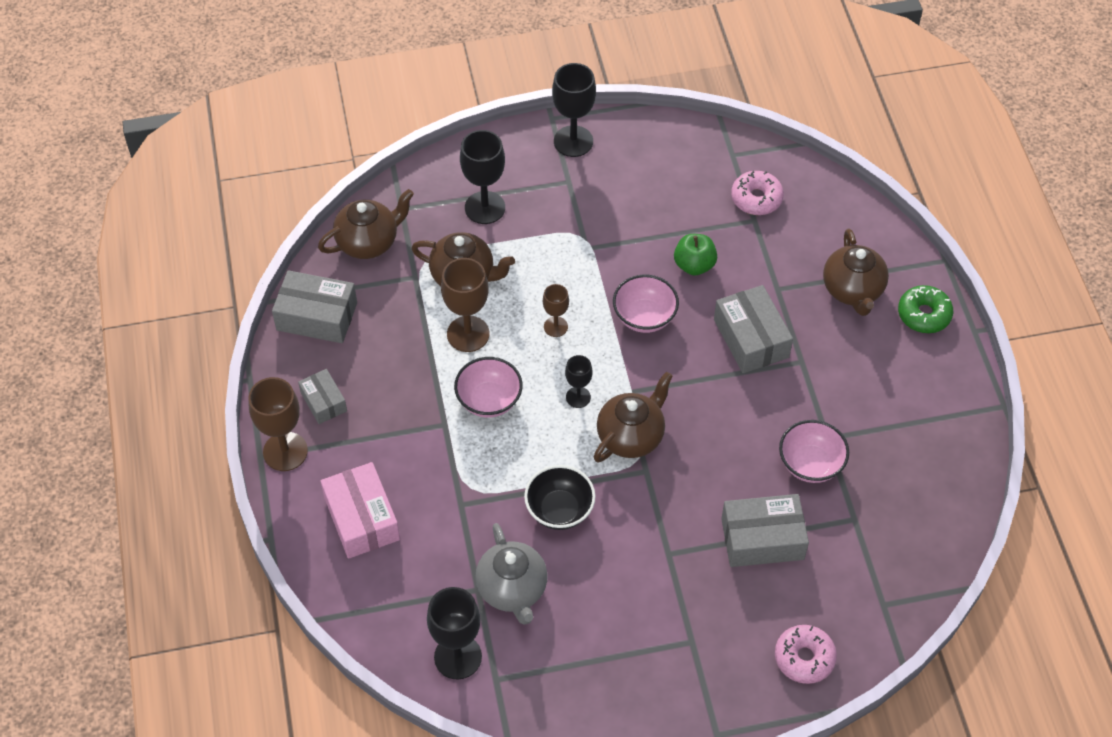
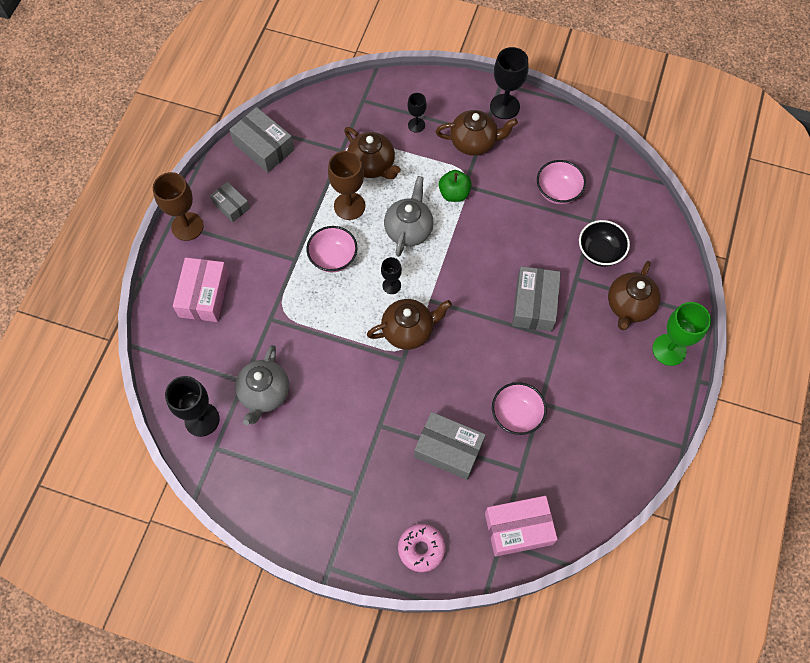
camera: 30 degrees right, 10 degrees up
(324, 402) = (231, 206): grey box -> grey box turned 45 degrees counterclockwise
(368, 242) = (327, 112): brown teapot -> brown teapot (474, 142)
(485, 208) = (416, 125): black goblet -> black goblet, size x0.57
(555, 327) = (409, 229): brown goblet -> grey teapot
(559, 510) = (329, 356): black bowl -> black bowl (599, 252)
(644, 317) = (471, 252): pink bowl -> pink bowl (558, 192)
(694, 265) = (529, 233): green apple -> green apple (454, 193)
(756, 198) = (604, 206): pink donut -> none
(892, 580) = (518, 528): none -> pink box
(924, 314) = (669, 350): green donut -> green goblet

